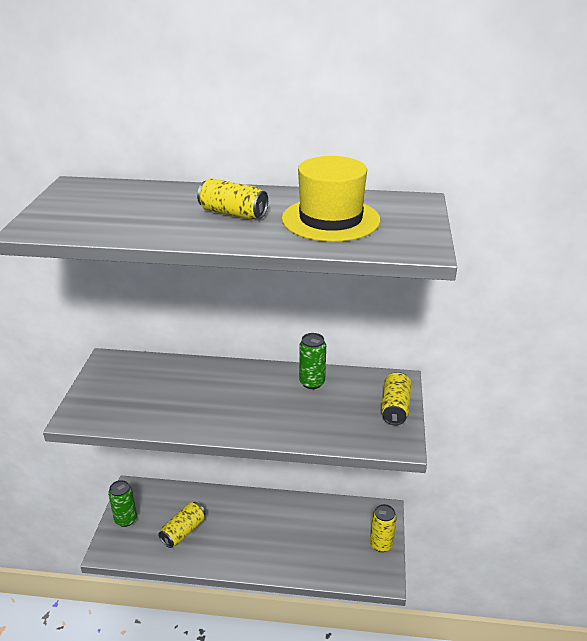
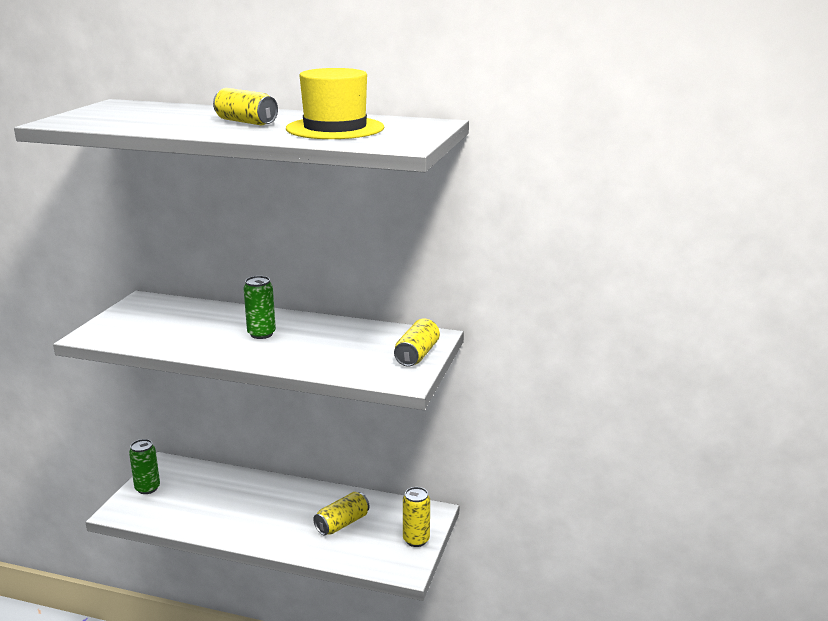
camera: 10 degrees right, 10 degrees down
(183, 531) = (203, 505): yellow can -> yellow can (342, 524)
(312, 382) = (340, 330): green can -> green can (261, 334)

